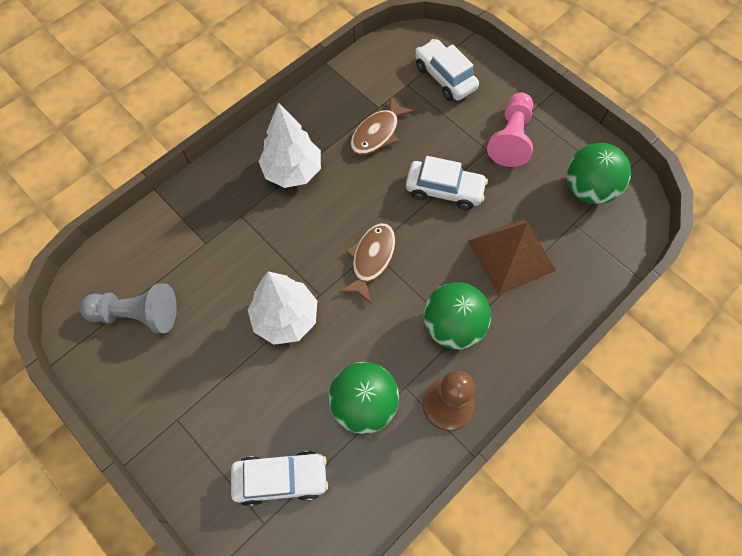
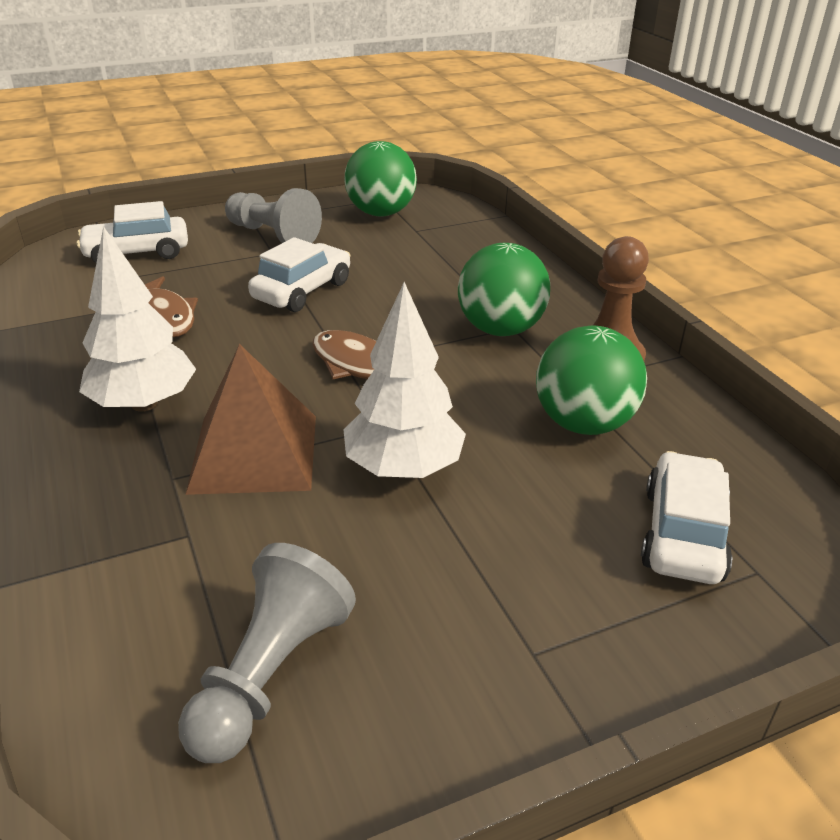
camera: 70 degrees left, 30 degrees down
(511, 138) = (273, 235): pink pawn -> grey pawn
(511, 255) = (429, 271): brown pyramid -> brown pyramid (254, 453)

